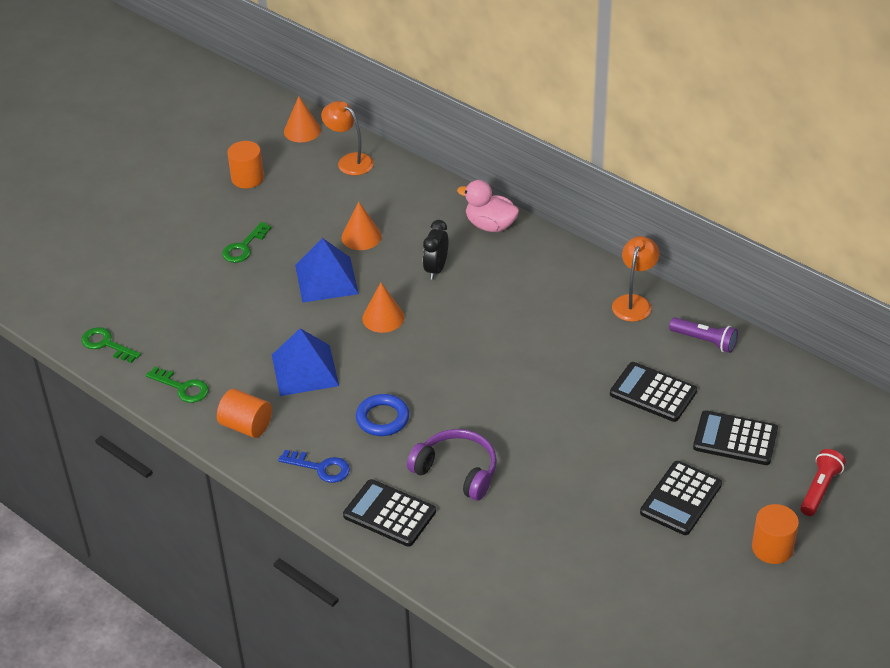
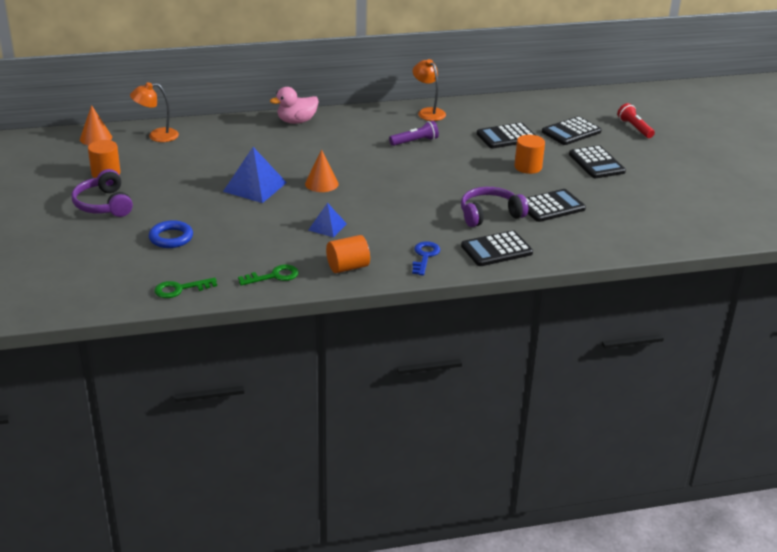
camera: 55 degrees left, 10 degrees down
(194, 213) = (104, 204): none -> purple headphones
(244, 247) = (172, 201): green key -> none
(305, 370) = (327, 227): blue pyramid -> blue pyramid, size x0.59
(320, 468) = (425, 256): blue key -> blue key turned 45 degrees counterclockwise
(361, 237) = (235, 161): orange cone -> none
(382, 418) = (411, 219): blue ring -> blue ring (171, 238)
(436, 269) = (306, 151): black clock -> none
(530, 510) = (551, 206): none -> black calculator
(704, 341) = (487, 108): purple flashlight -> purple flashlight (415, 142)
(772, 548) = (661, 156): orange cylinder -> orange cylinder (528, 167)

